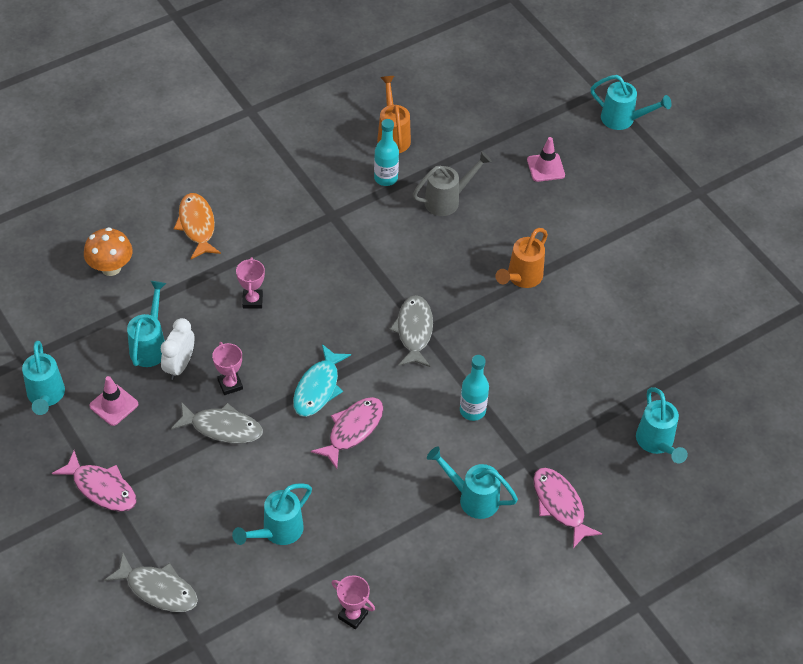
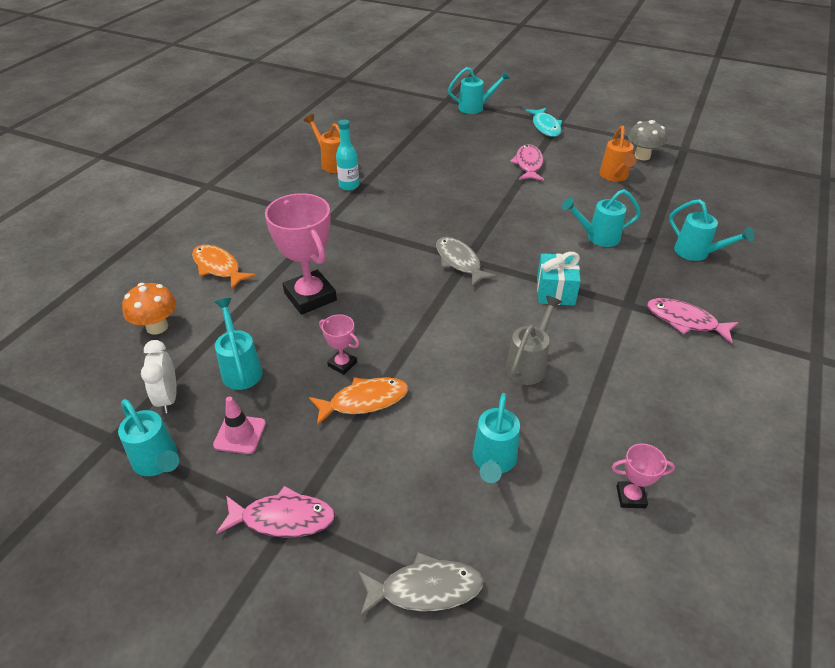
camera: 30 degrees left, 10 degrees down
(179, 365) = (282, 371): white clock -> white clock (168, 398)
(222, 428) = (364, 401): grey fish -> orange fish
(252, 301) = (310, 297): pink trophy -> pink trophy, size x2.09
(318, 388) = (421, 331): turquoise fish -> turquoise fish (545, 127)
(352, 430) = (479, 347): pink fish -> pink fish (528, 164)
(448, 200) = (406, 181): grey watering can -> grey watering can (529, 364)
(472, 410) = (555, 291): turquoise bottle -> turquoise gift
(472, 498) = (620, 348): turquoise watering can -> turquoise watering can (597, 237)
(521, 278) = (501, 202): orange watering can -> orange watering can (614, 177)
(545, 167) = (453, 143): pink traffic cone -> none
(743, 291) = (642, 156): none -> grey mushroom

